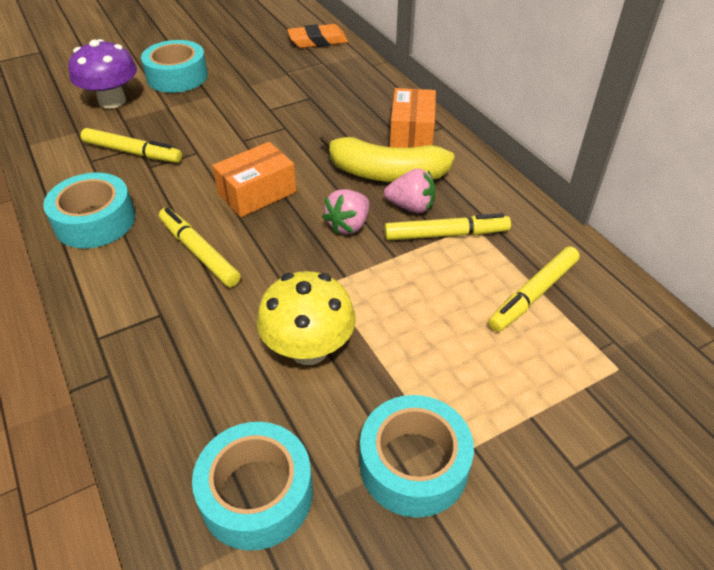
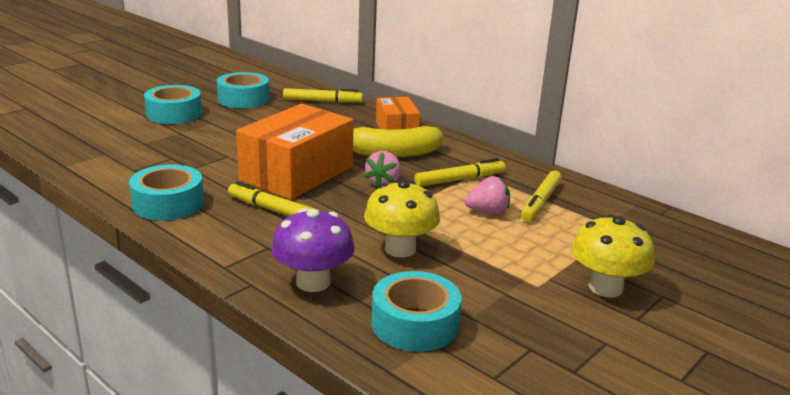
camera: 20 degrees left, 20 degrees down
(112, 101) = (125, 133): purple mushroom -> purple mushroom (313, 282)
(132, 152) = (169, 161): yellow marker -> yellow marker (322, 101)
(257, 193) = (297, 173): orange box -> orange box, size x1.76
(318, 41) = (283, 84): orange eraser -> none
(411, 207) = (424, 168): pink strawberry -> pink strawberry (487, 212)
(413, 464) = (515, 292): turquoise tape -> turquoise tape (243, 99)
(543, 485) = (605, 287): none -> yellow mushroom

